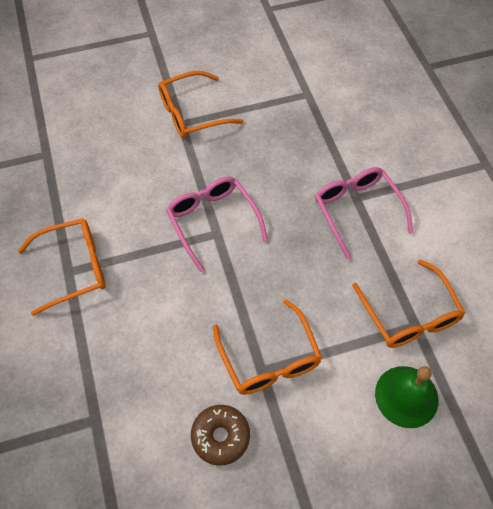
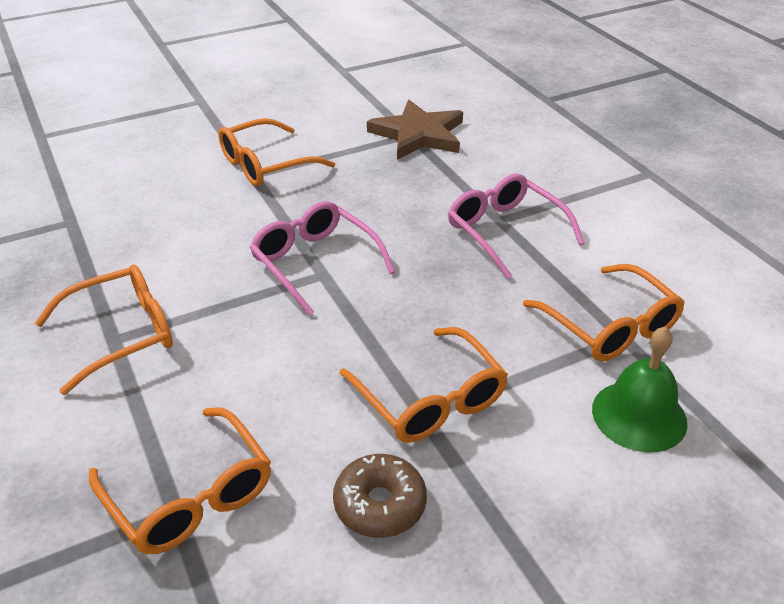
camera: 10 degrees left, 20 degrees down
(105, 408) = (190, 495): none -> orange glasses
(314, 95) = (418, 134): none -> brown star

